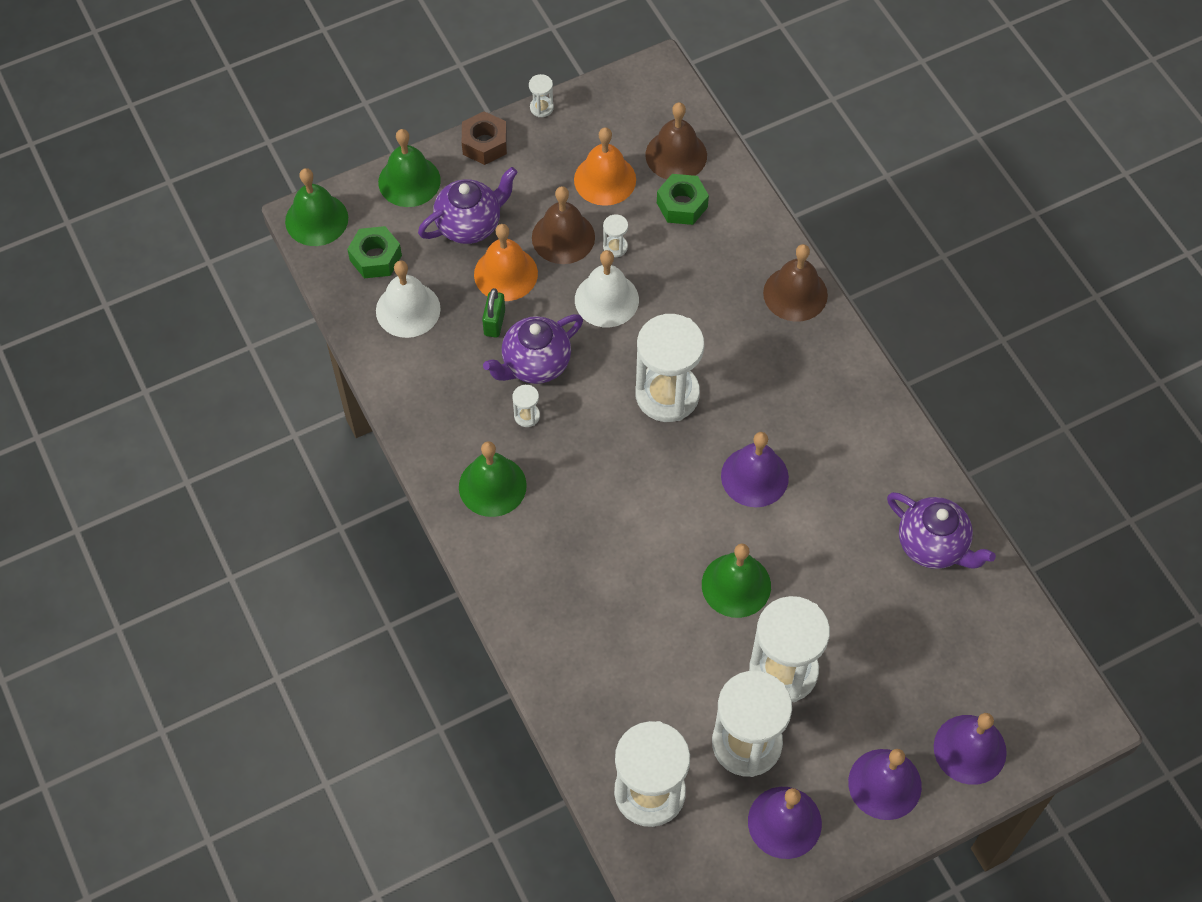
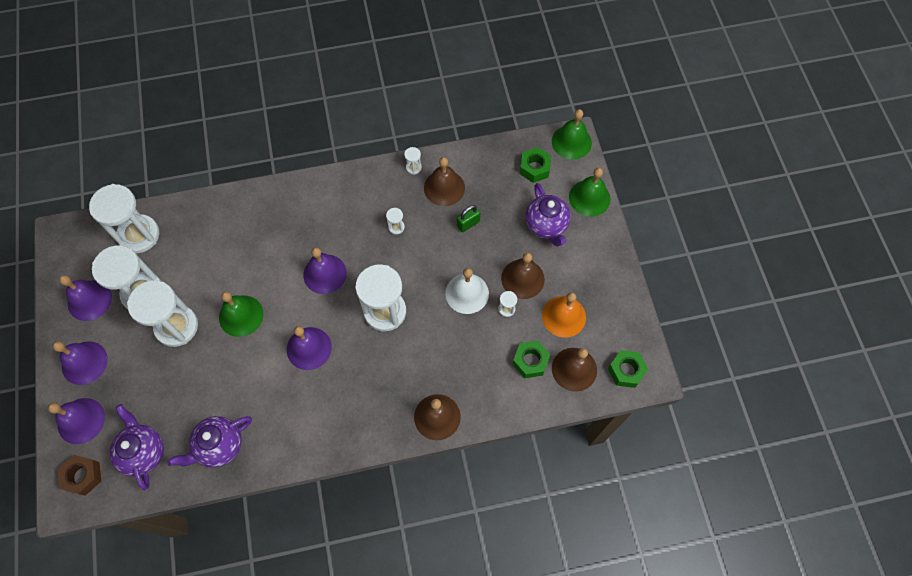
camera: 105 degrees right, 5 degrees up
(408, 309) = (491, 178): white bell -> none
(440, 368) = (444, 188): none -> brown bell
(484, 144) = (610, 248): brown nut -> brown nut (83, 476)
(492, 486) = (355, 198): green bell -> none
(494, 323) = (468, 224): green padlock -> green padlock turned 60 degrees counterclockwise
(505, 273) = (503, 238): orange bell -> none
(535, 364) = (431, 240): purple teapot -> purple teapot (144, 452)
(541, 108) = (634, 290): white hourglass -> white hourglass (413, 167)
(633, 491) = (325, 274): none -> purple bell
(659, 100) = (626, 371): none -> green nut

